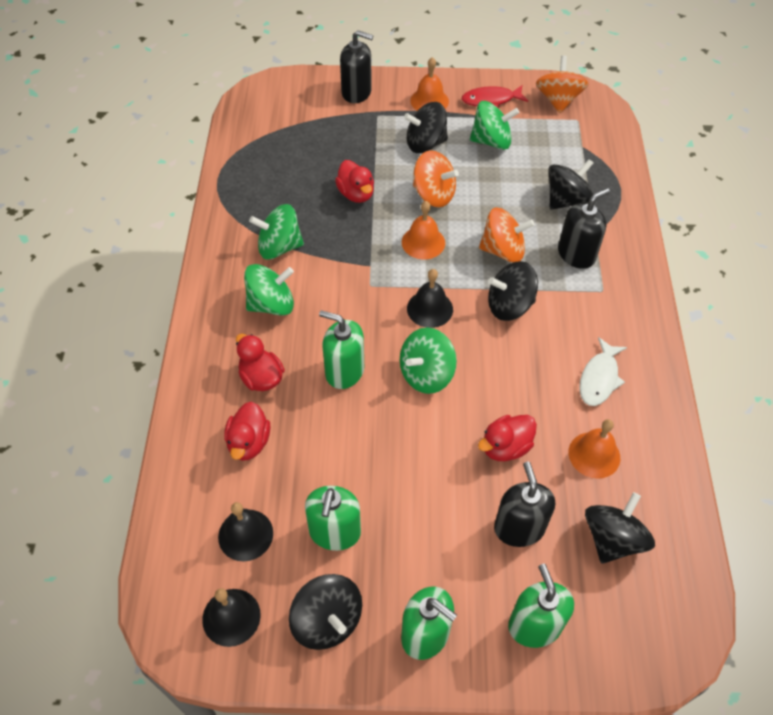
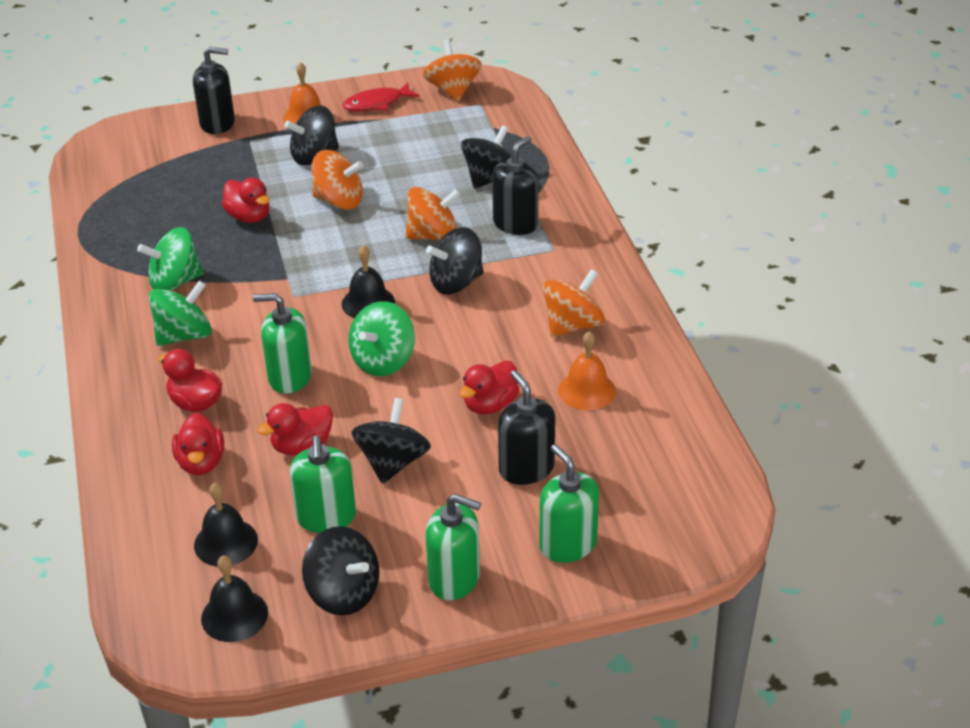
camera: 15 degrees left, 15 degrees down
(335, 448) = (302, 446): none -> red duck
(423, 242) = (341, 246): orange bell -> none
(491, 141) = (389, 141): green spinning top -> none
(599, 378) = (573, 325): white fish -> orange spinning top
(612, 539) = (627, 455): black spinning top -> black spinning top (392, 462)

